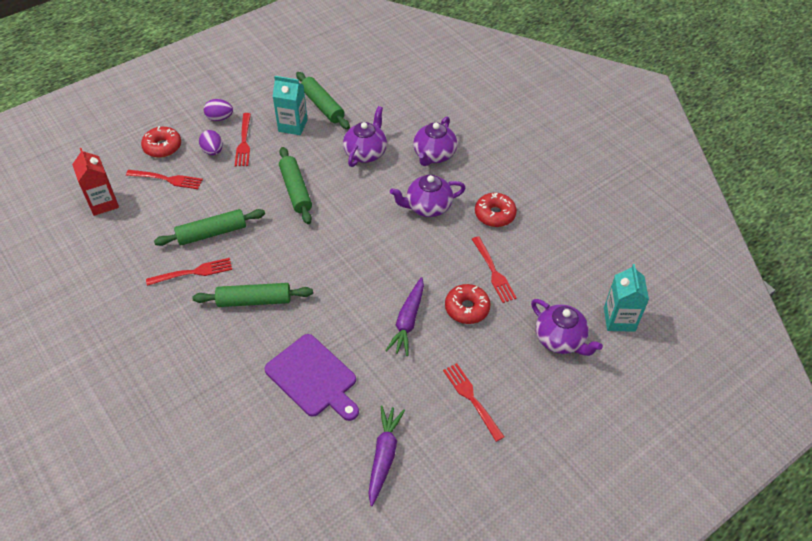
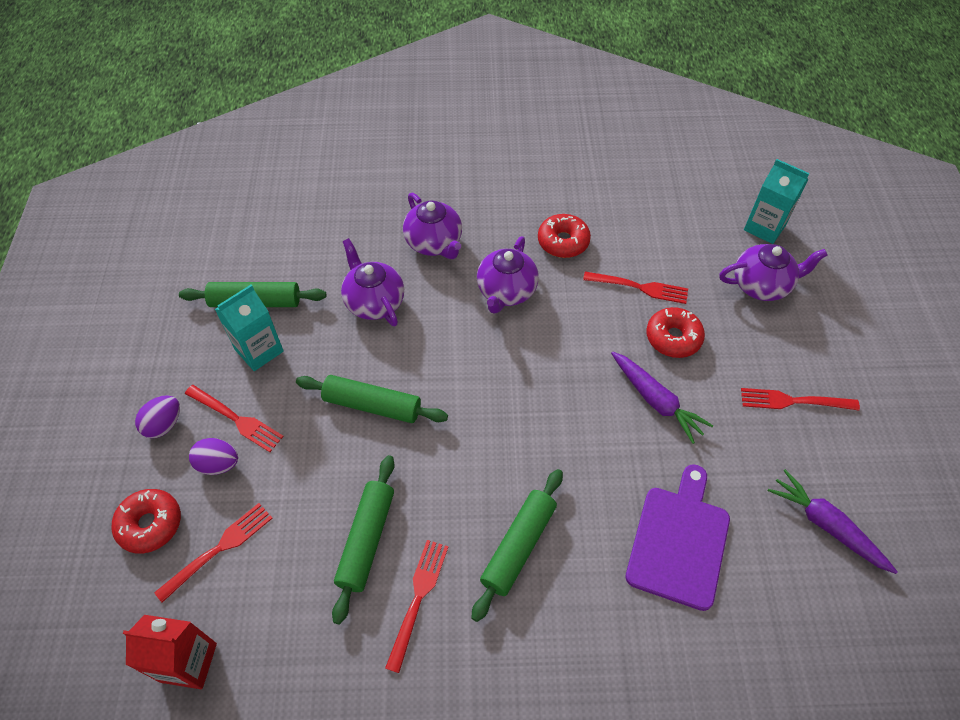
camera: 55 degrees left, 5 degrees up
(313, 378) = (679, 541): purple cutting board -> purple cutting board turned 60 degrees counterclockwise

